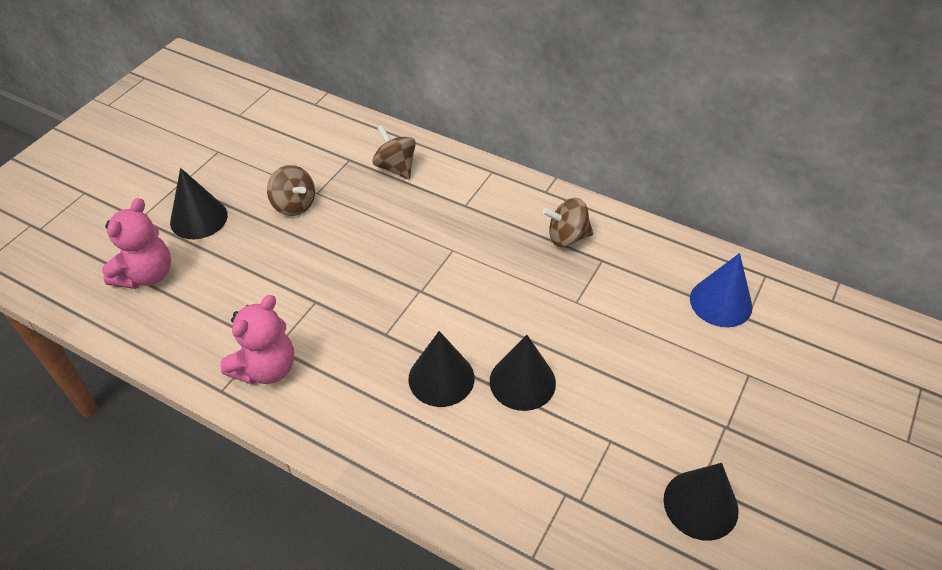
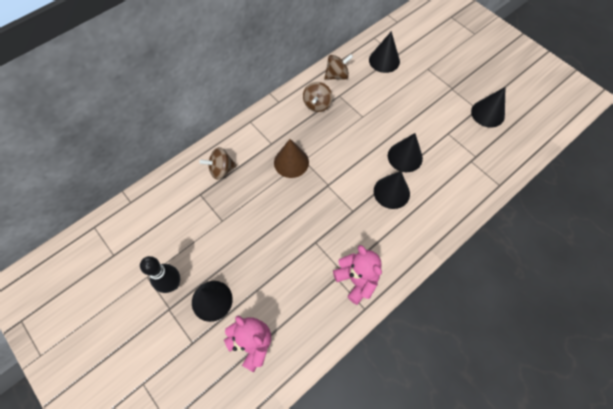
camera: 70 degrees left, 15 degrees up
(213, 176) = (172, 284): none -> black bowling pin
(294, 205) = (227, 237): brown spinning top -> brown spinning top (337, 75)
(442, 236) = (291, 162): none -> brown cone
(721, 302) = (384, 60): blue cone -> black cone

